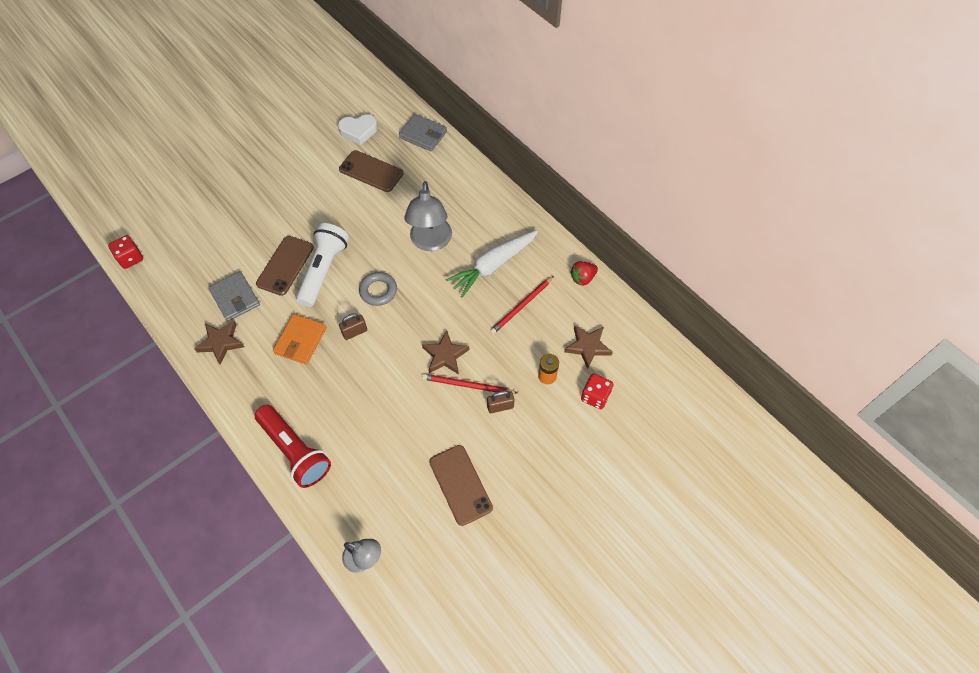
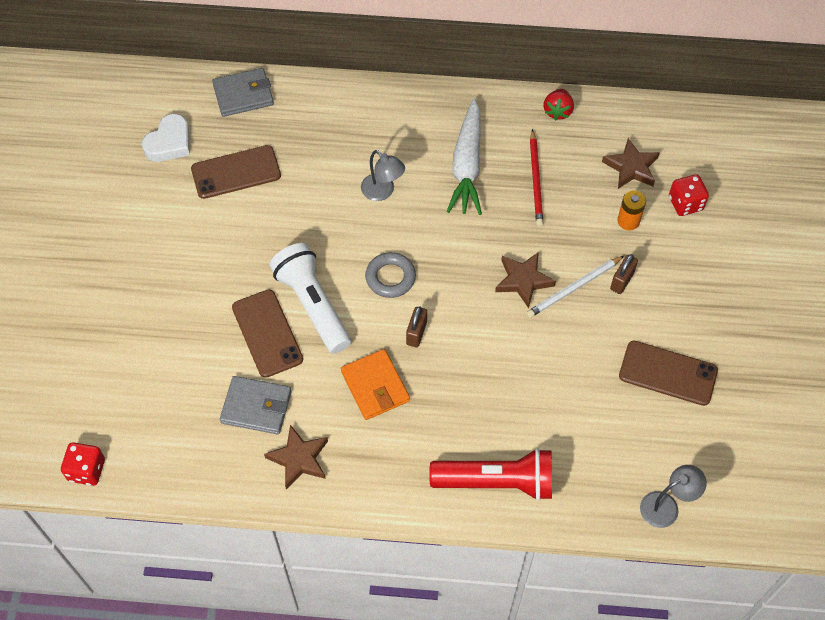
camera: 45 degrees left, 0 degrees up
(430, 242) = (382, 192): grey lamp -> grey lamp, size x0.59
(467, 385) = (573, 288): red pencil -> white pencil

